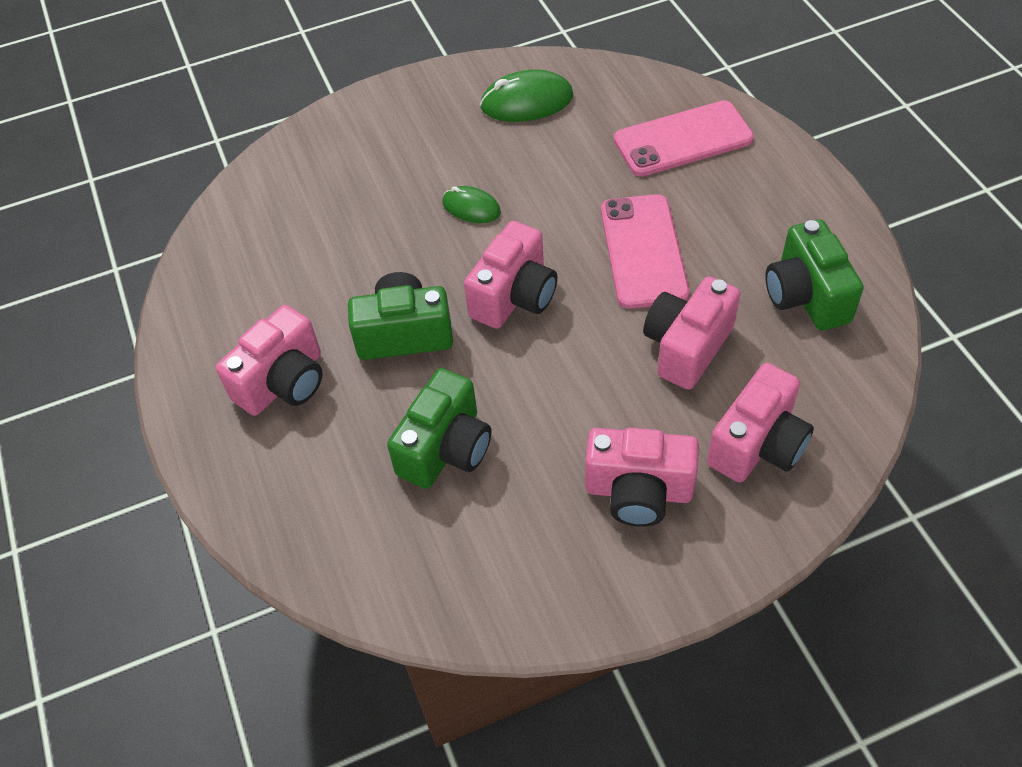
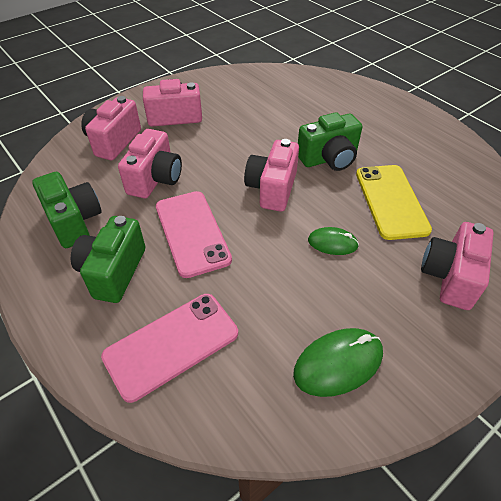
camera: 160 degrees right, 5 degrees down
(283, 382) = (379, 128): pink camera -> pink camera (450, 277)
(362, 248) = (391, 201): none -> yellow phone
(446, 449) = (276, 116): green camera -> green camera (113, 271)

